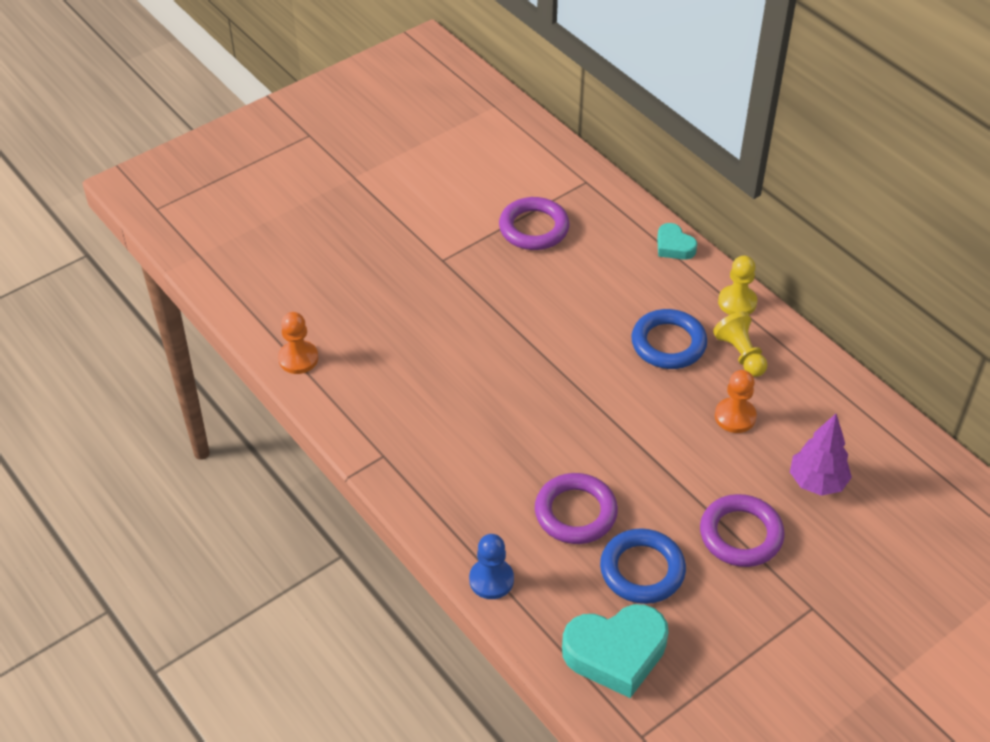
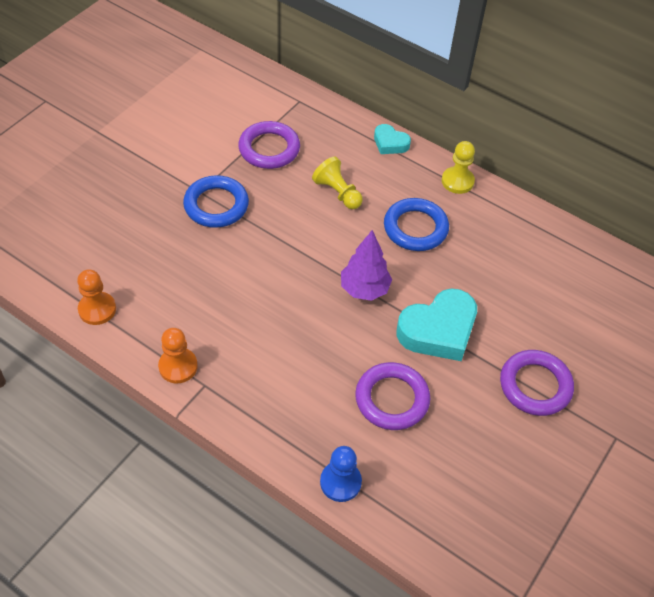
camera: 20 degrees left, 5 degrees up
(616, 653) = (472, 524): turquoise heart -> turquoise heart (438, 330)
(642, 570) = (466, 439): blue ring -> blue ring (216, 205)
(735, 416) = (492, 281): orange pawn -> orange pawn (178, 366)
(740, 354) = (476, 225): yellow pawn -> yellow pawn (337, 193)
(817, 482) = (577, 324): purple tree -> purple tree (364, 289)

